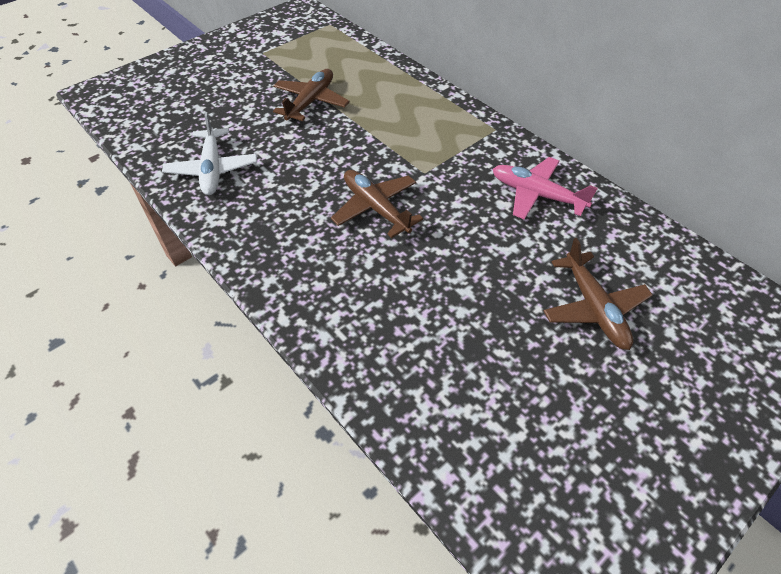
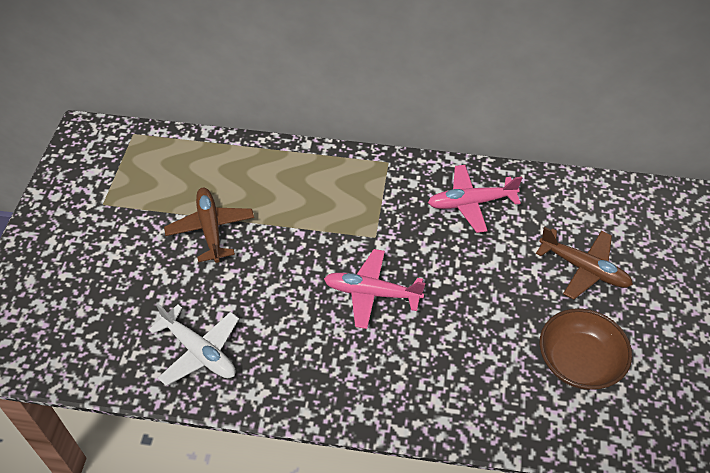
camera: 40 degrees left, 0 degrees up
(375, 208) = (372, 293): brown plane -> pink plane
(501, 379) = (579, 361): none -> brown bowl

